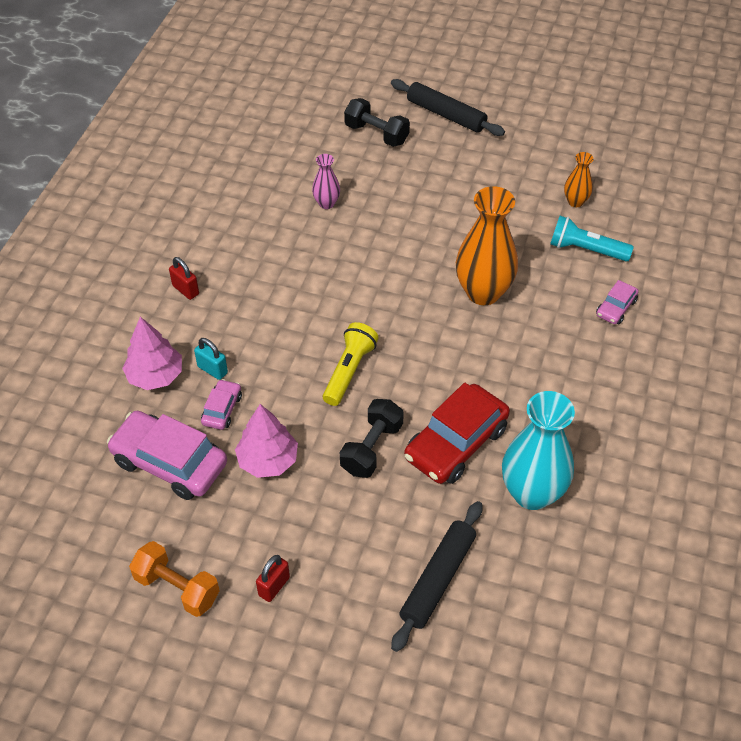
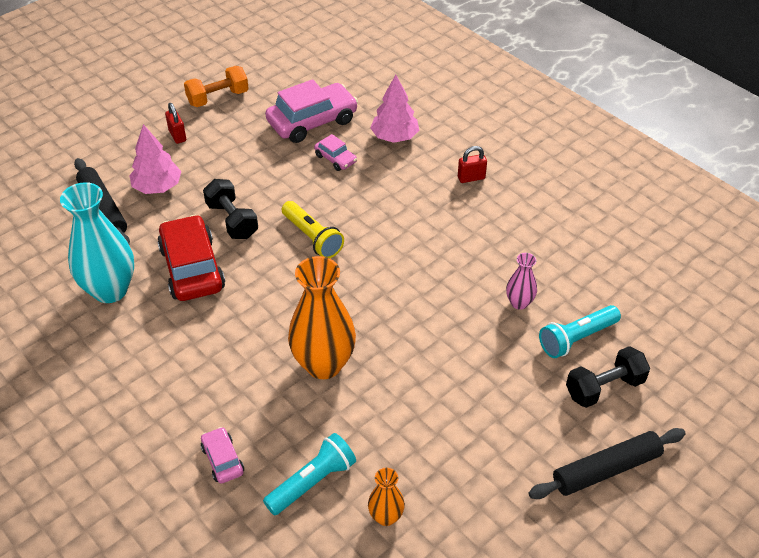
camera: 120 degrees right, 5 degrees down
(212, 370) = (376, 166): turquoise padlock -> none
(268, 460) = (272, 165): pink tree -> pink tree (157, 187)
(340, 161) = (577, 338): none -> turquoise flashlight

